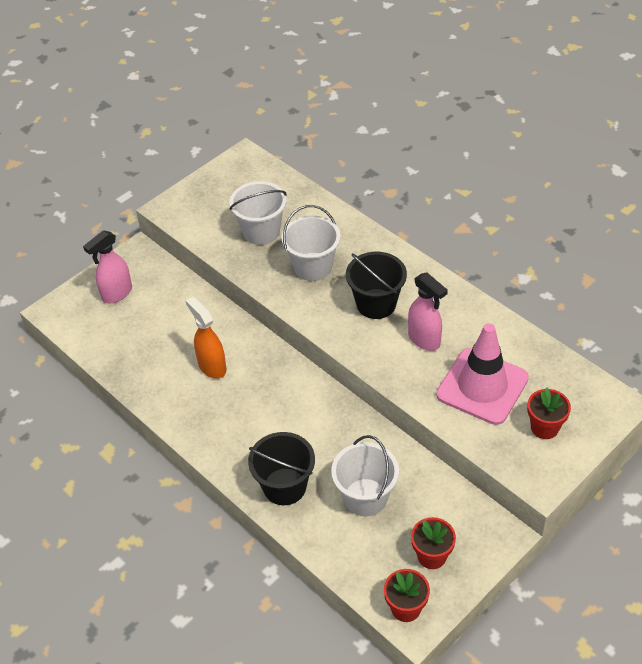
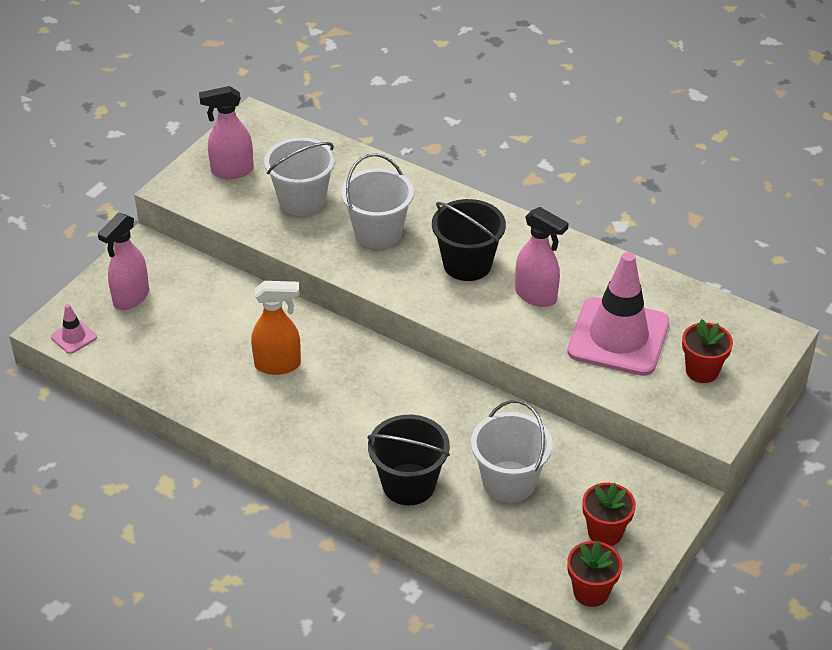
camera: 15 degrees left, 5 degrees down
(65, 320) = (74, 337): none -> pink traffic cone
(212, 366) = (278, 365): orange spray bottle -> orange spray bottle turned 135 degrees clockwise
(214, 199) = (231, 171): none -> pink spray bottle

